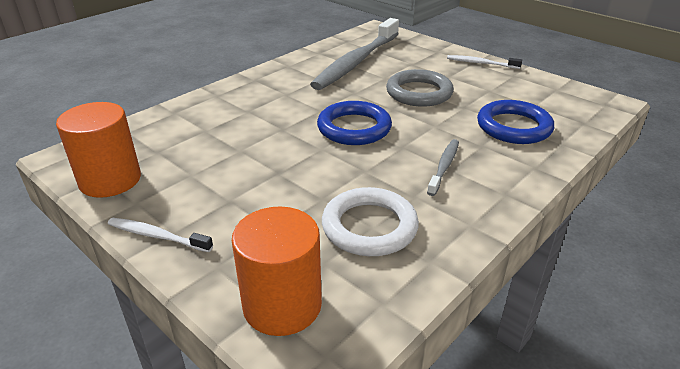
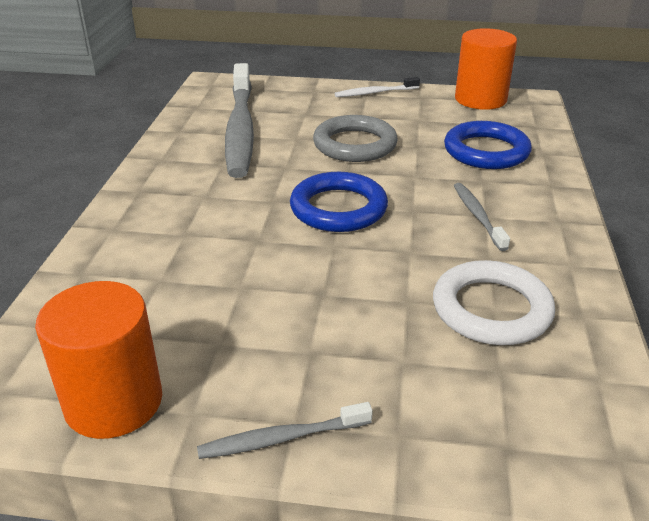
camera: 35 degrees left, 0 degrees up
(157, 236) = (281, 438): white toothbrush -> grey toothbrush
(282, 305) = (519, 435): orange cylinder -> orange cylinder (480, 99)

